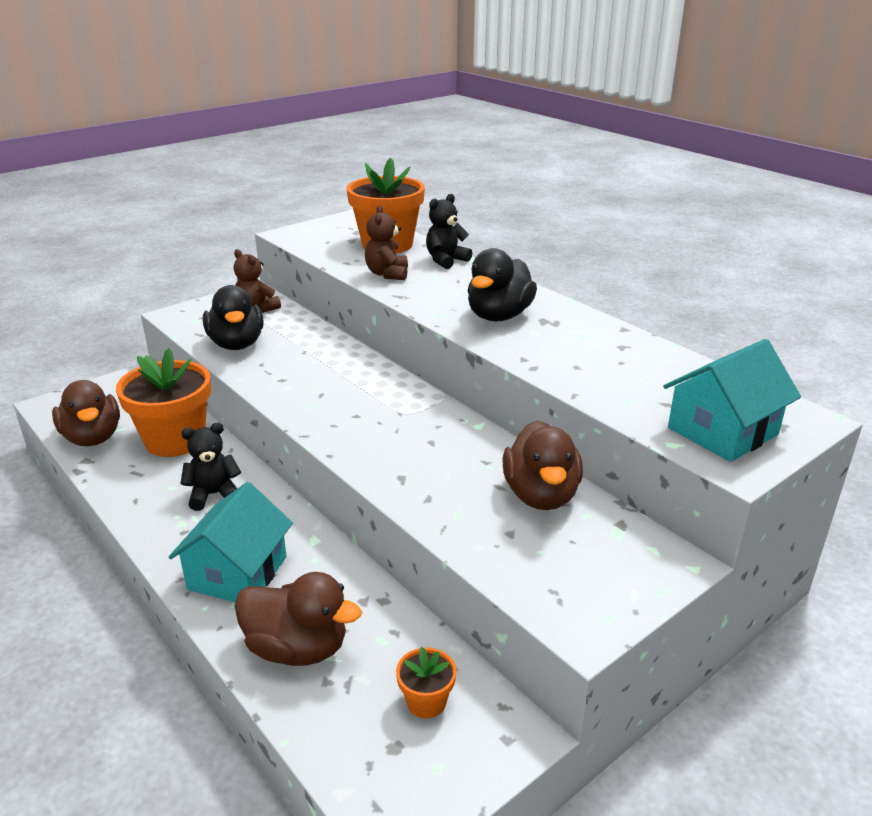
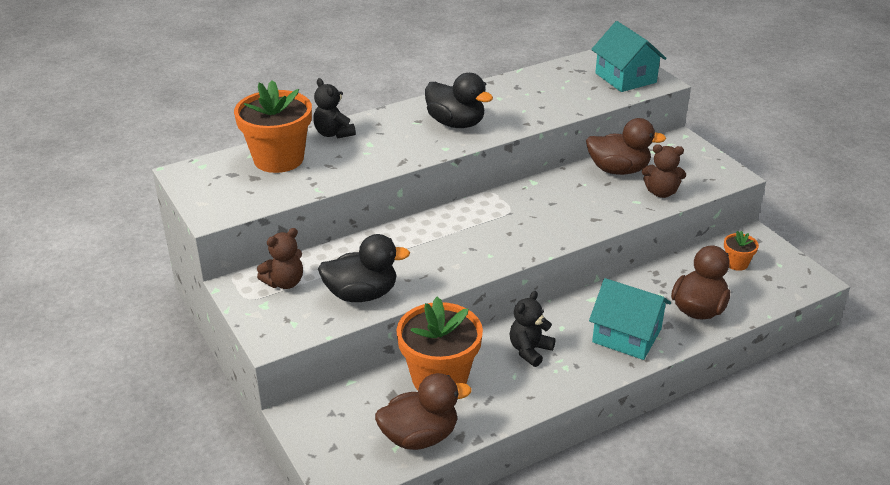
camera: 80 degrees left, 5 degrees up
(214, 494) = (530, 350): black teddy bear -> black teddy bear turned 45 degrees clockwise
(387, 274) = (352, 164): brown teddy bear -> brown teddy bear (661, 192)

